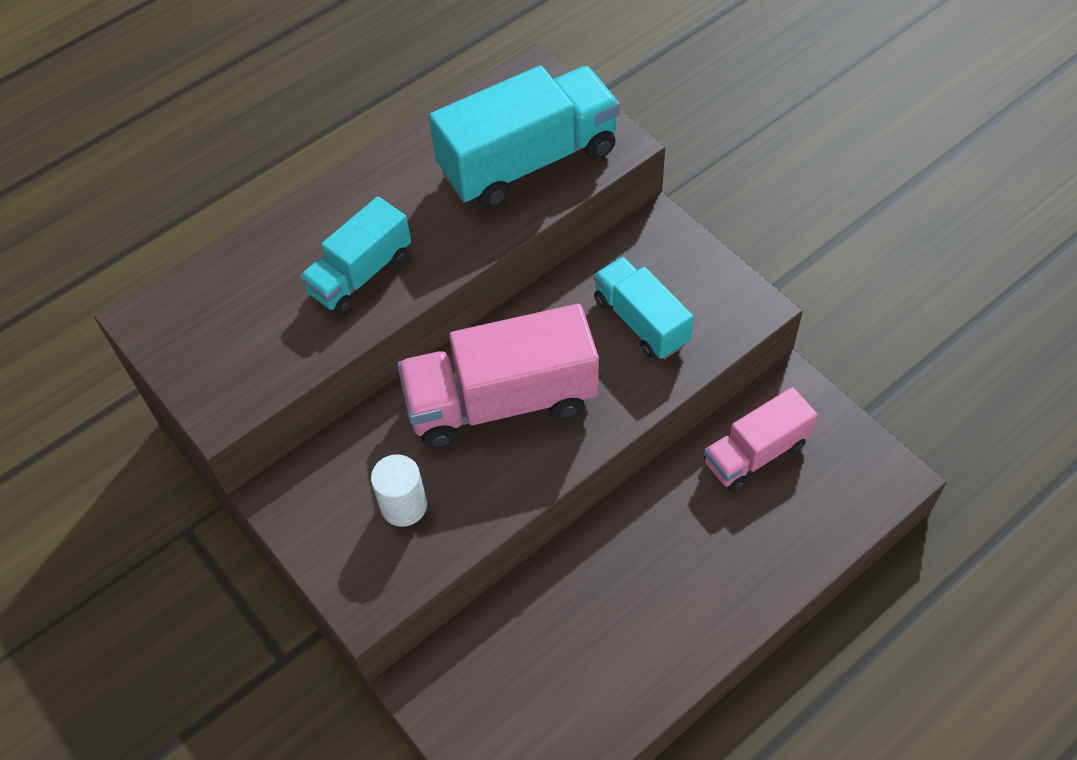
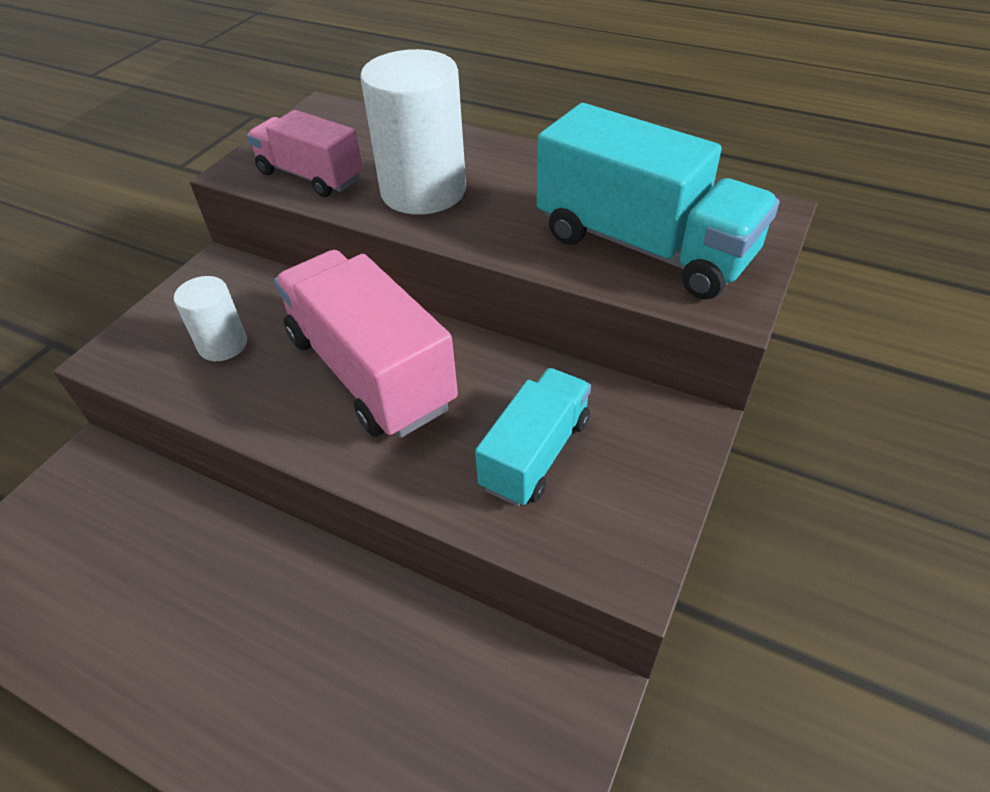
camera: 65 degrees right, 10 degrees down
(360, 274) = (423, 191): turquoise truck -> white cylinder
(755, 453) = (456, 684): pink truck -> pink truck (310, 176)

